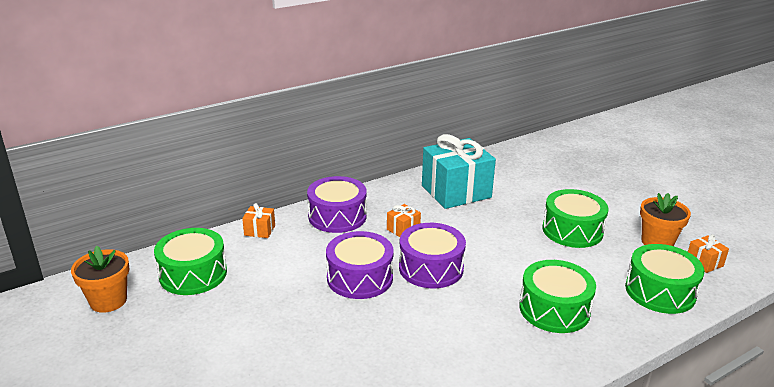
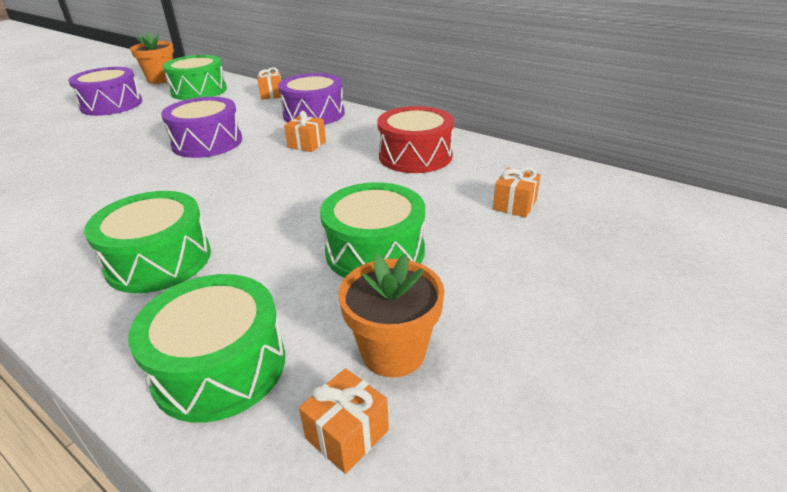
camera: 70 degrees right, 5 degrees up
(431, 268) = (235, 170): purple drum -> purple drum (111, 105)
(456, 191) = (415, 156): turquoise gift -> red drum
(540, 178) = (514, 205): none -> orange gift

